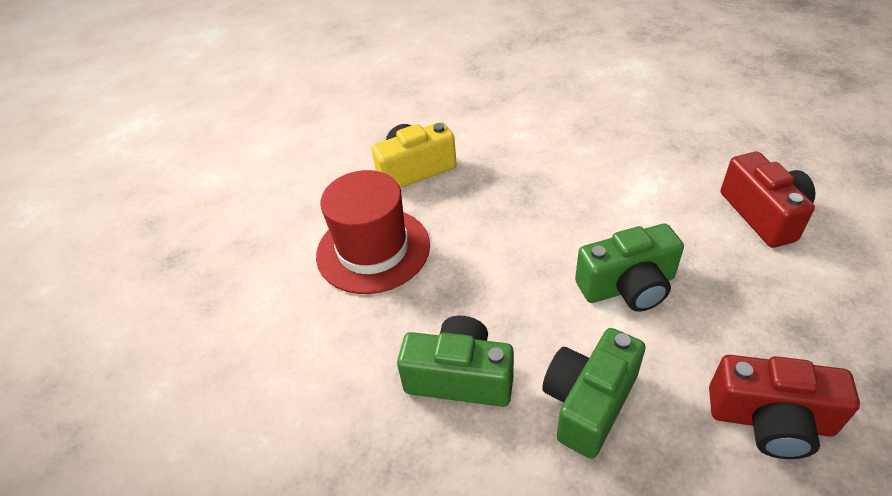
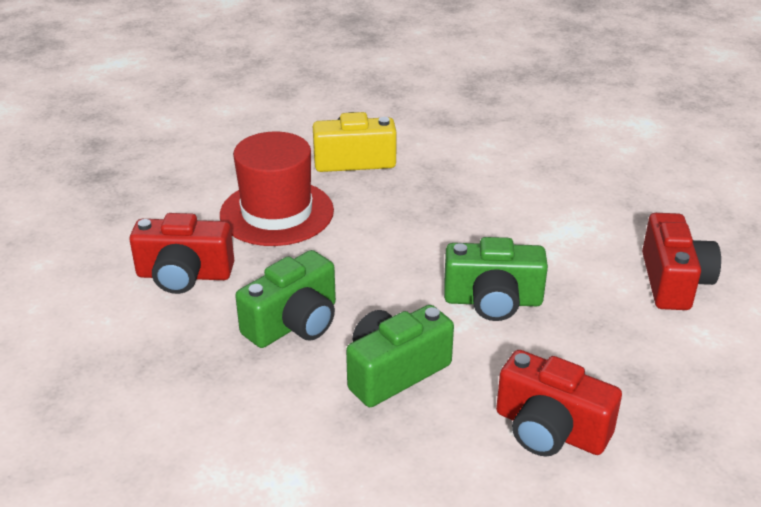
camera: 15 degrees right, 10 degrees down
(318, 354) = (184, 275): none -> red camera
(460, 377) = (294, 323): green camera -> green camera turned 105 degrees clockwise

